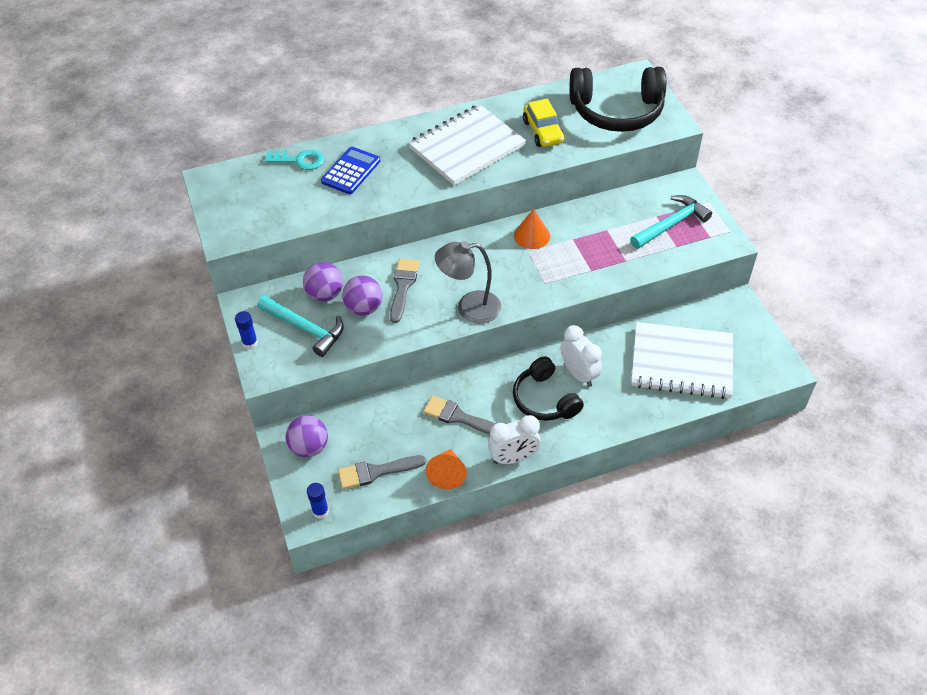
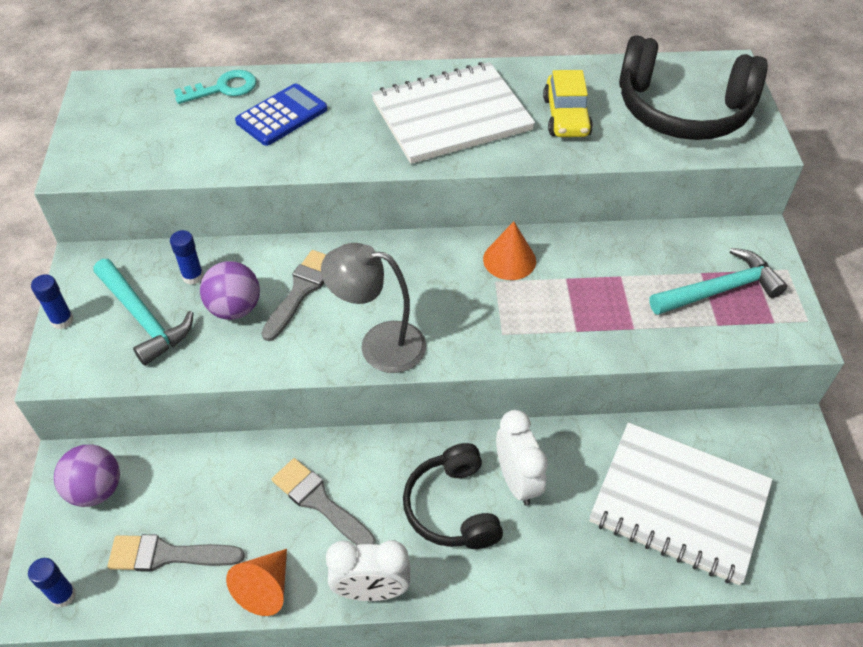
camera: 15 degrees right, 0 degrees up
(300, 160) = (223, 88): turquoise key -> turquoise key turned 45 degrees counterclockwise
(325, 294) = (193, 276): purple ball -> blue glue stick

